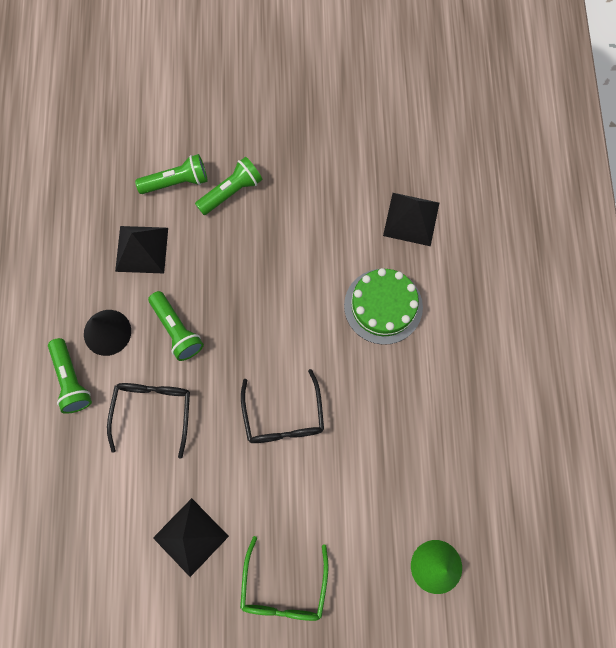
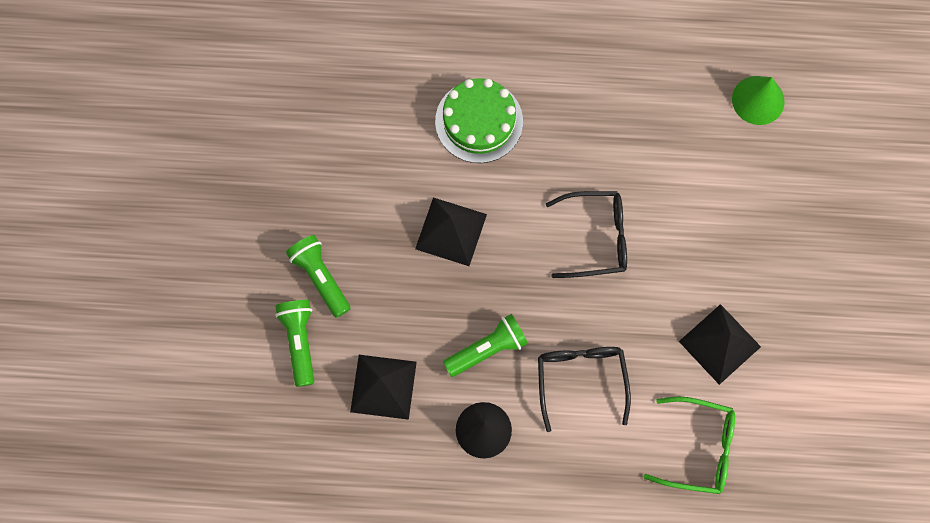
camera: 85 degrees left, 0 degrees up
(71, 380) = (538, 472): green flashlight -> none
(153, 411) = (581, 379): black glasses -> black glasses turned 75 degrees clockwise
(284, 588) = (774, 251): green glasses -> green glasses (699, 448)
(411, 219) = (378, 80): black pyramid -> black pyramid (451, 231)

